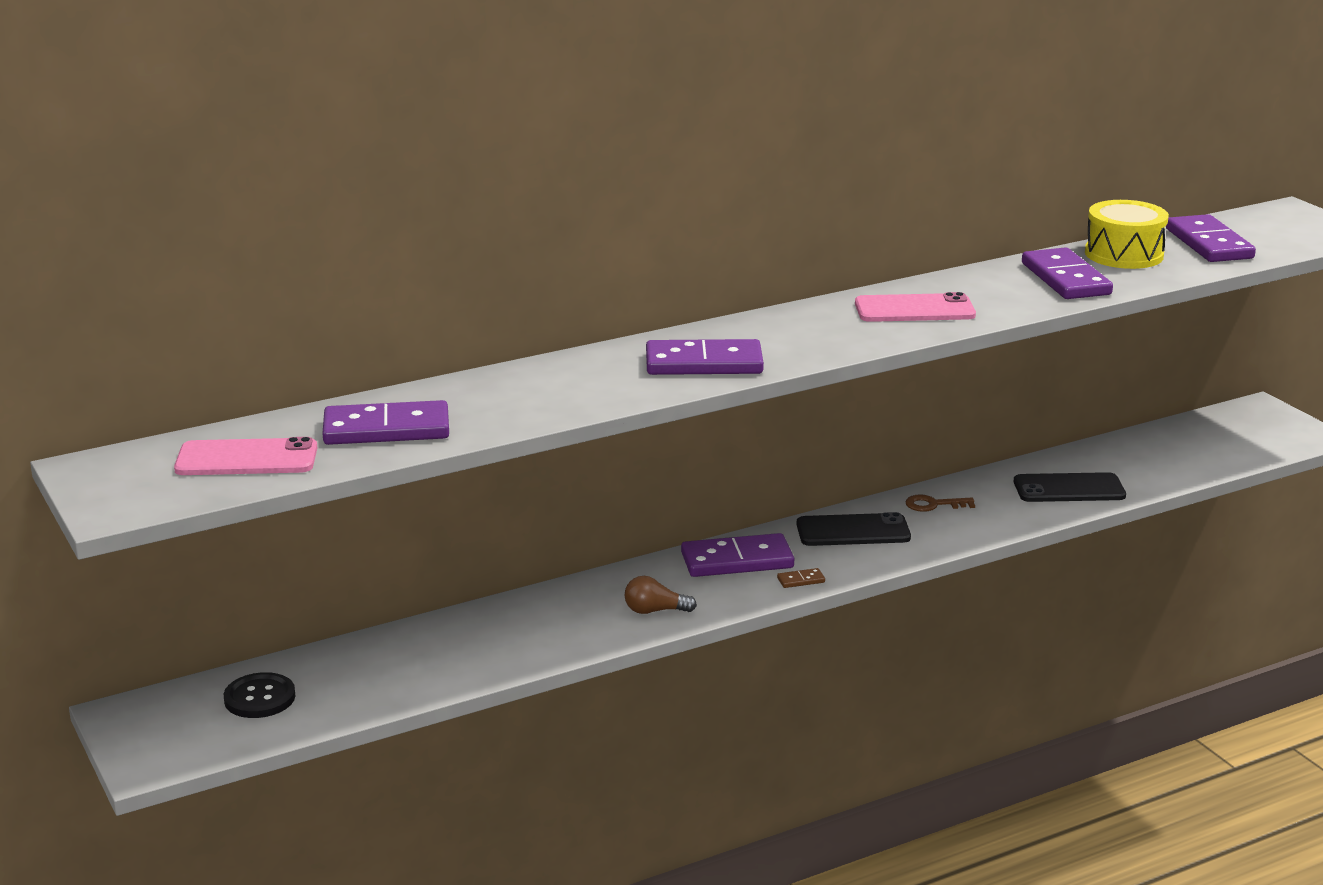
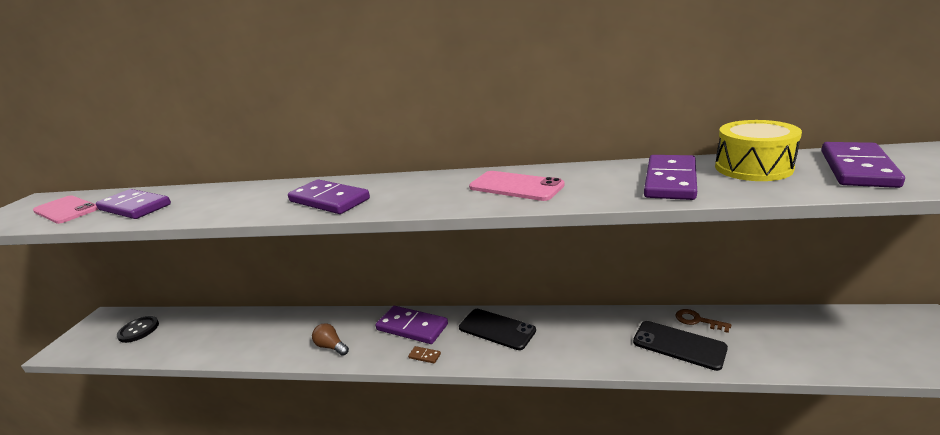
camera: 40 degrees right, 0 degrees up
(934, 505) = (568, 326): brown key -> brown key (697, 320)

